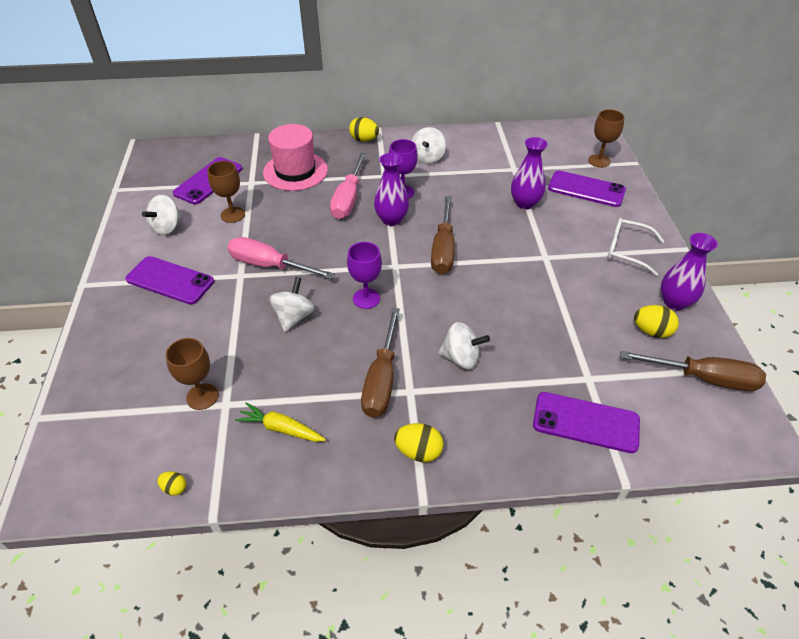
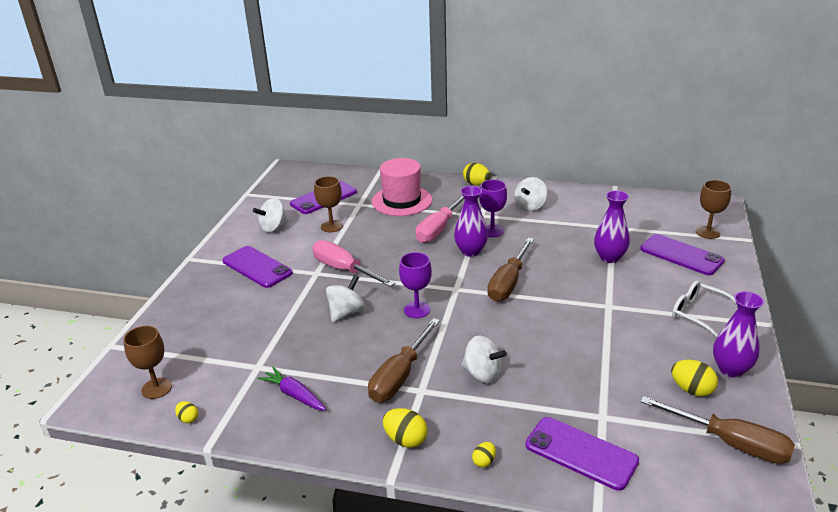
camera: 20 degrees right, 15 degrees down
(202, 396) = (242, 357): brown goblet -> brown goblet (156, 388)
(281, 428) = (294, 395): yellow carrot -> purple carrot
(503, 455) = (484, 461): none -> yellow egg

